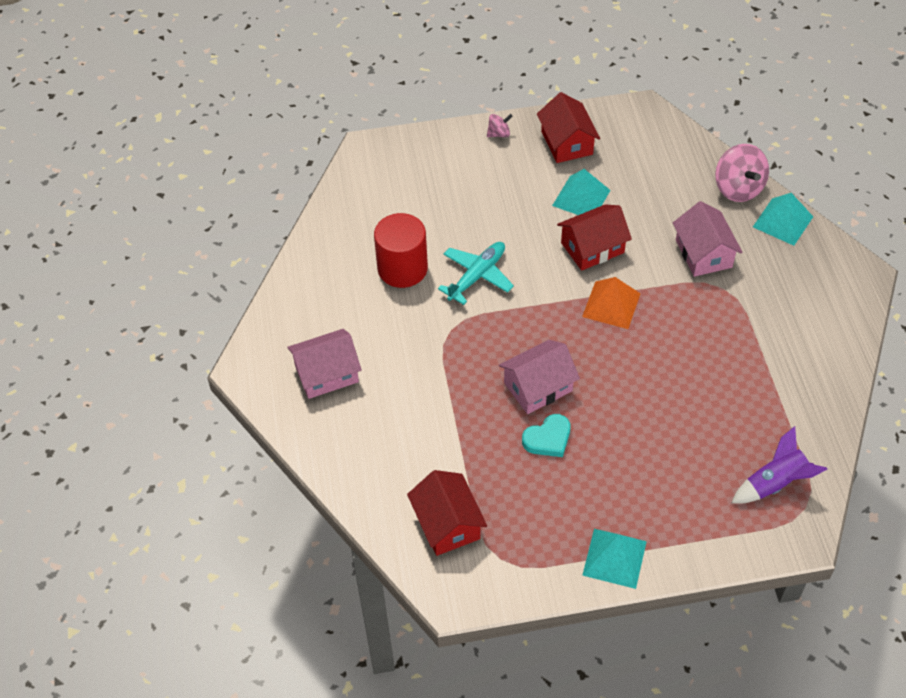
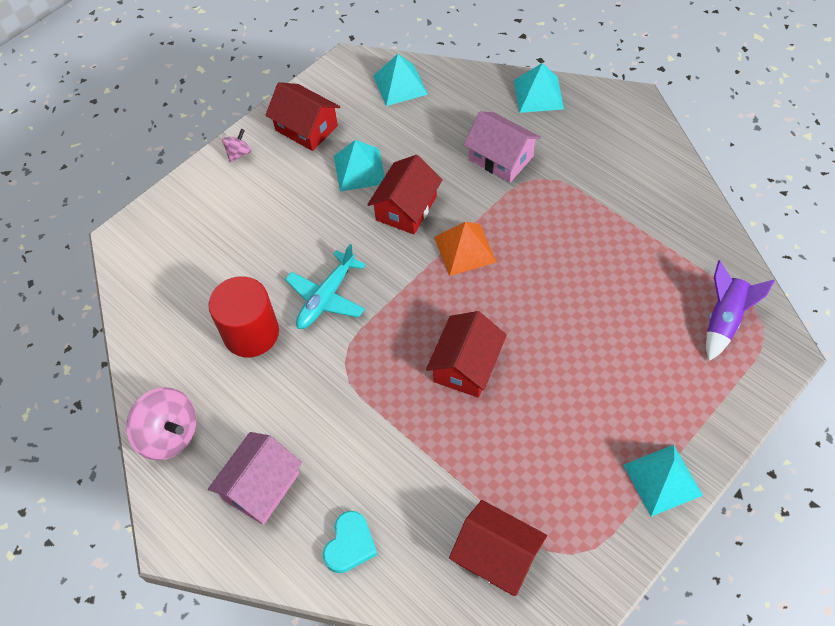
camera: 35 degrees left, 5 degrees up
(477, 276) = (327, 297): turquoise plane -> turquoise plane turned 150 degrees counterclockwise
(538, 387) = (466, 365): pink house -> red house
(548, 439) = (515, 408): turquoise heart -> turquoise heart (350, 544)
(671, 150) = (400, 85): none -> turquoise pyramid
(738, 188) = (480, 87): pink spinning top -> pink spinning top (169, 434)

